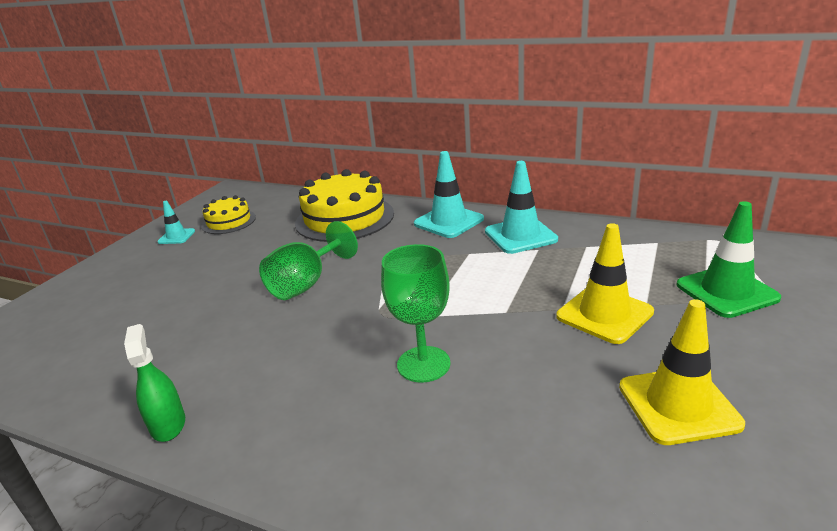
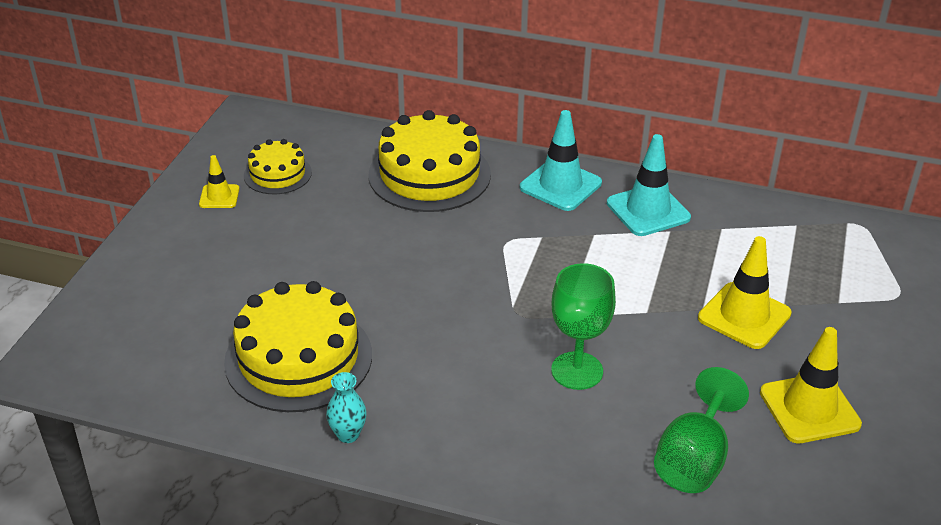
camera: 10 degrees left, 10 degrees up
(164, 352) = (298, 358): none -> yellow cake
(168, 424) = (348, 434): green spray bottle -> turquoise vase
(176, 236) = (219, 196): turquoise traffic cone -> yellow traffic cone
(306, 284) = (419, 273): green goblet -> green goblet (694, 460)
(726, 291) = (860, 290): green traffic cone -> none

